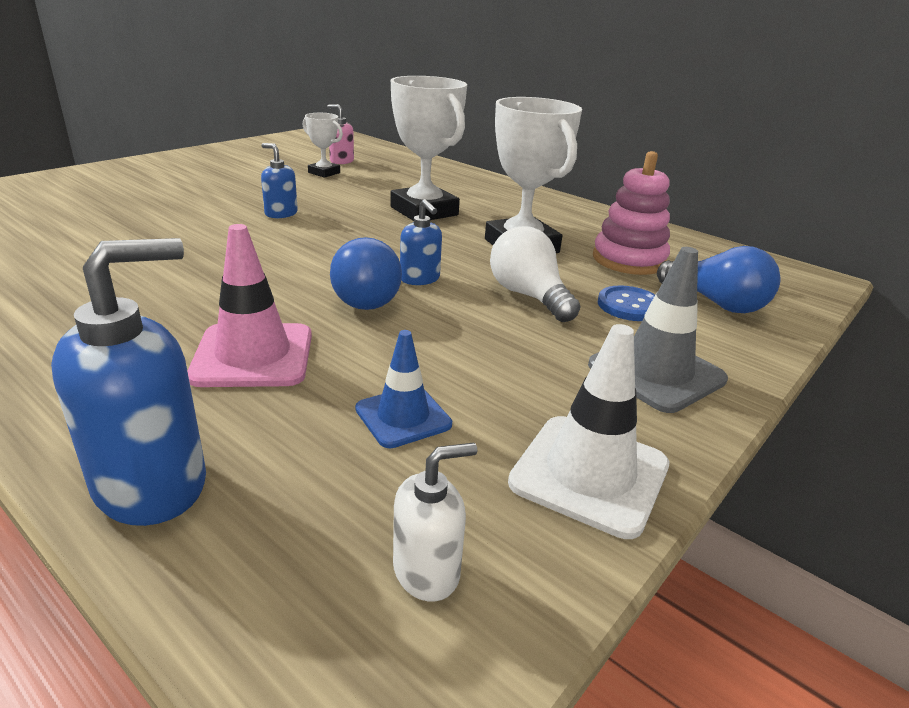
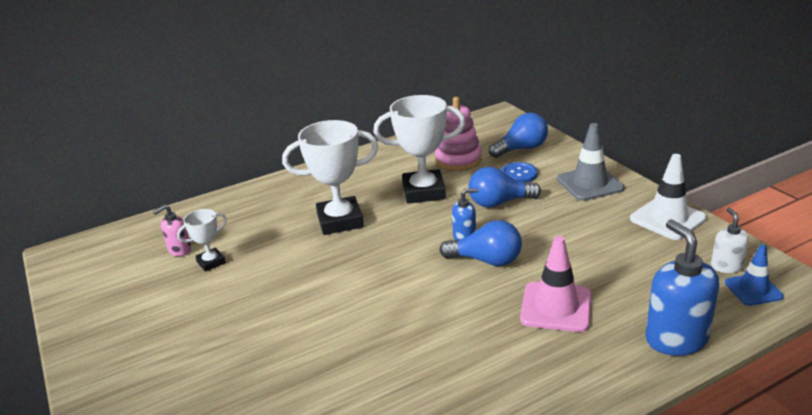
camera: 65 degrees left, 0 degrees up
(281, 213) = (313, 291): blue soap dispenser -> none
(403, 417) = (623, 260): blue traffic cone -> blue traffic cone (753, 289)
(529, 296) = (499, 202): white light bulb -> blue light bulb

